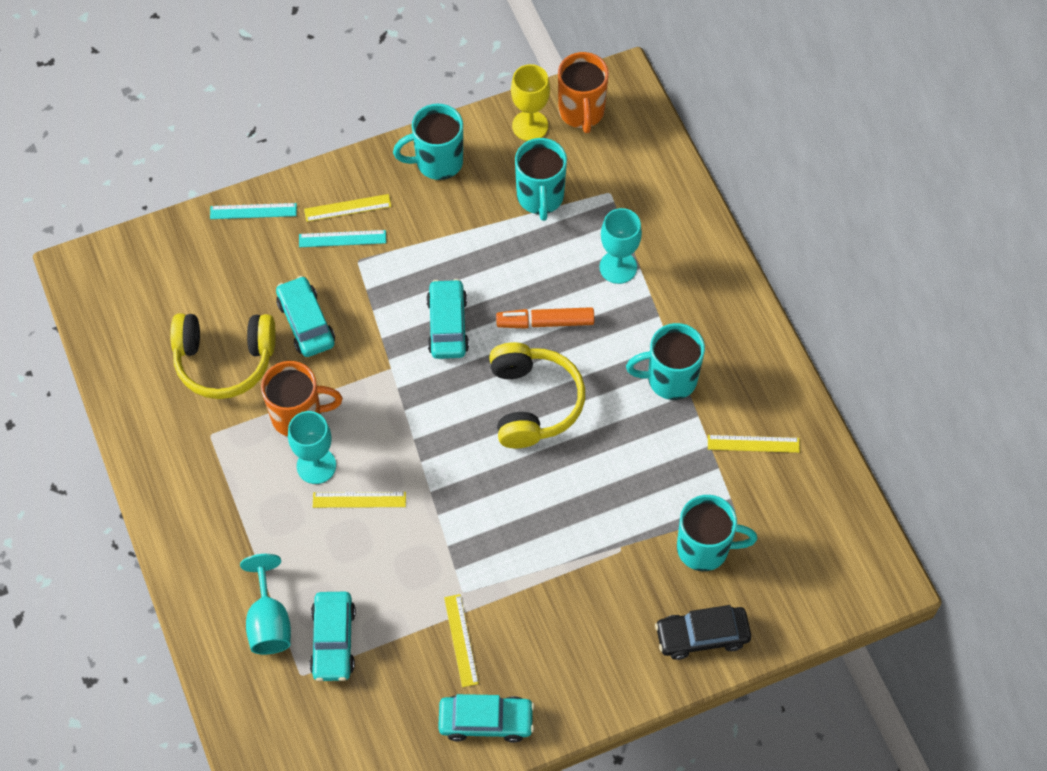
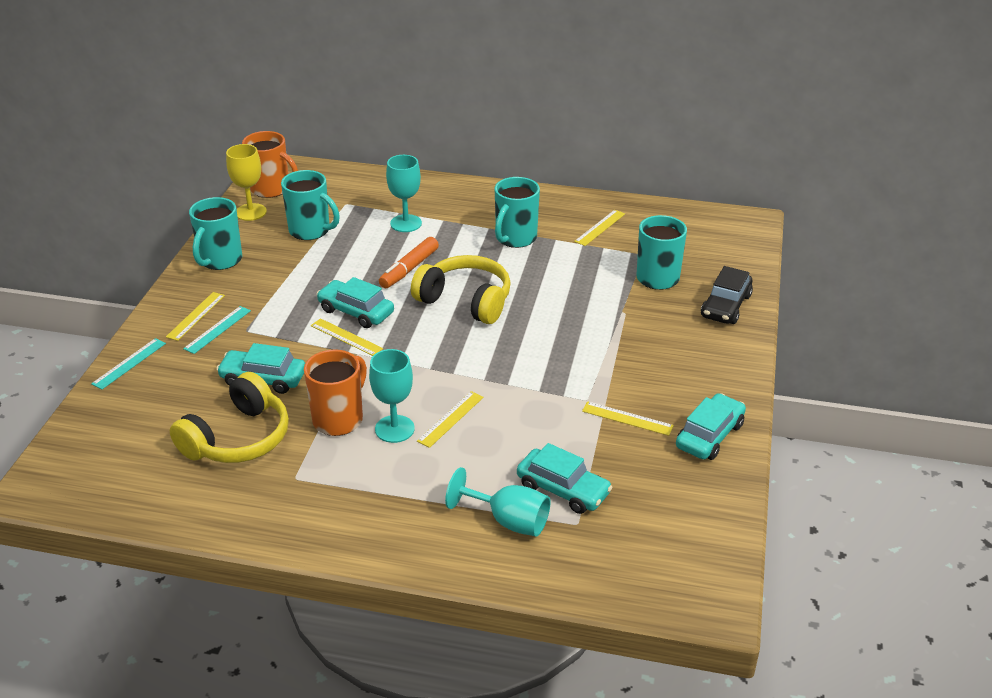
camera: 55 degrees left, 25 degrees down
(406, 344) = (346, 337): none -> yellow ruler

